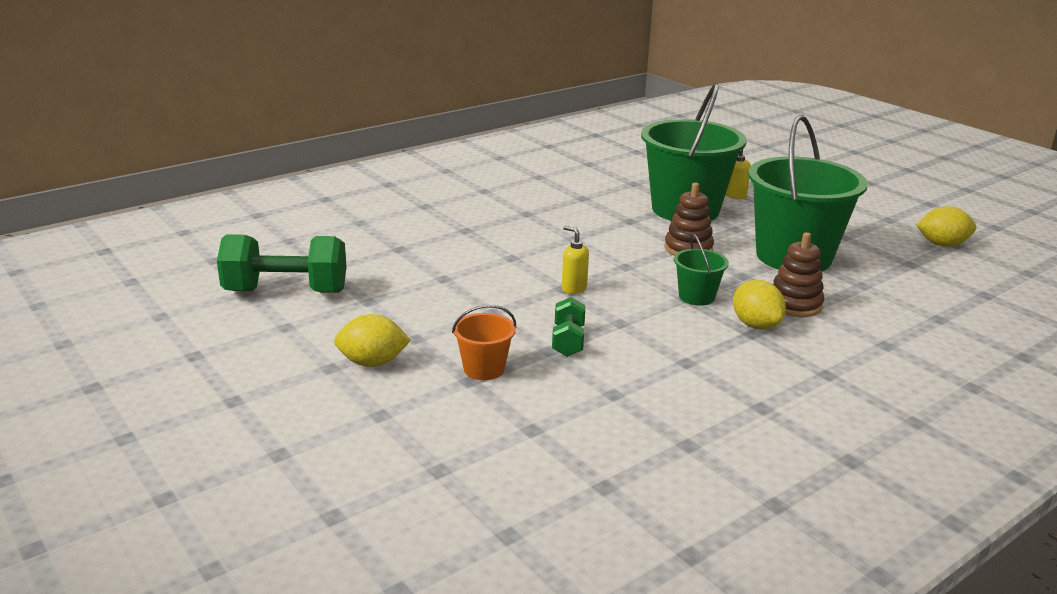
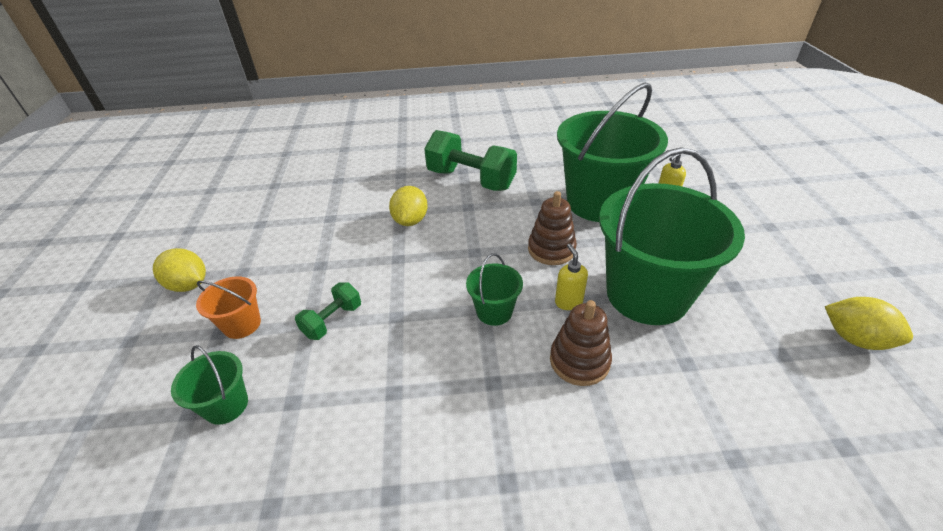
camera: 35 degrees right, 15 degrees up
(286, 291) = (228, 198): green dumbbell -> green dumbbell (471, 180)
(559, 414) = (226, 405): none -> green bucket
(573, 289) = (405, 262): yellow soap dispenser -> yellow soap dispenser (568, 302)
(755, 325) = (509, 372): yellow lemon -> yellow lemon (410, 220)

